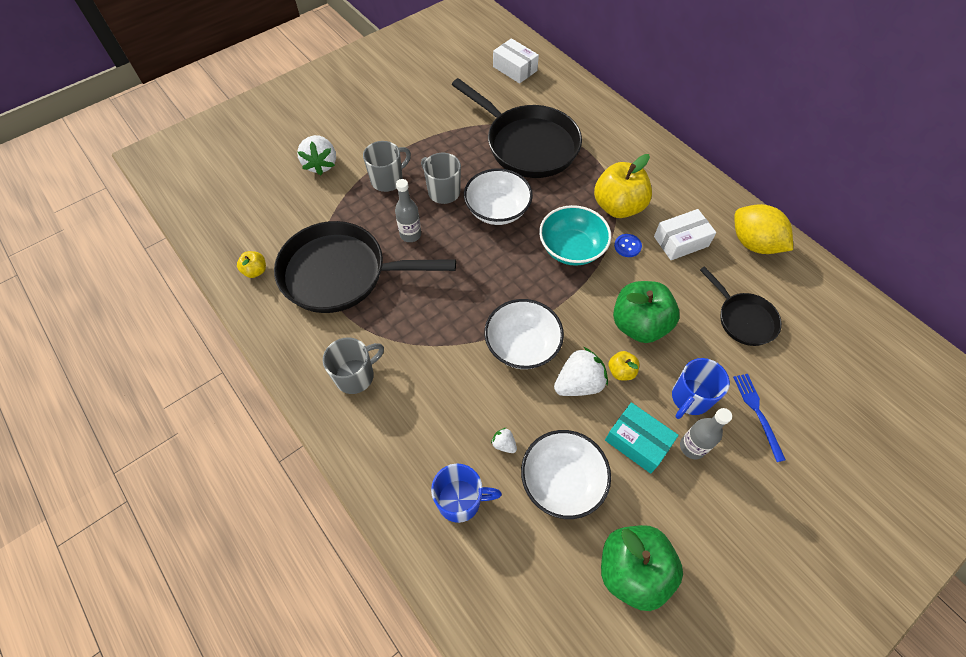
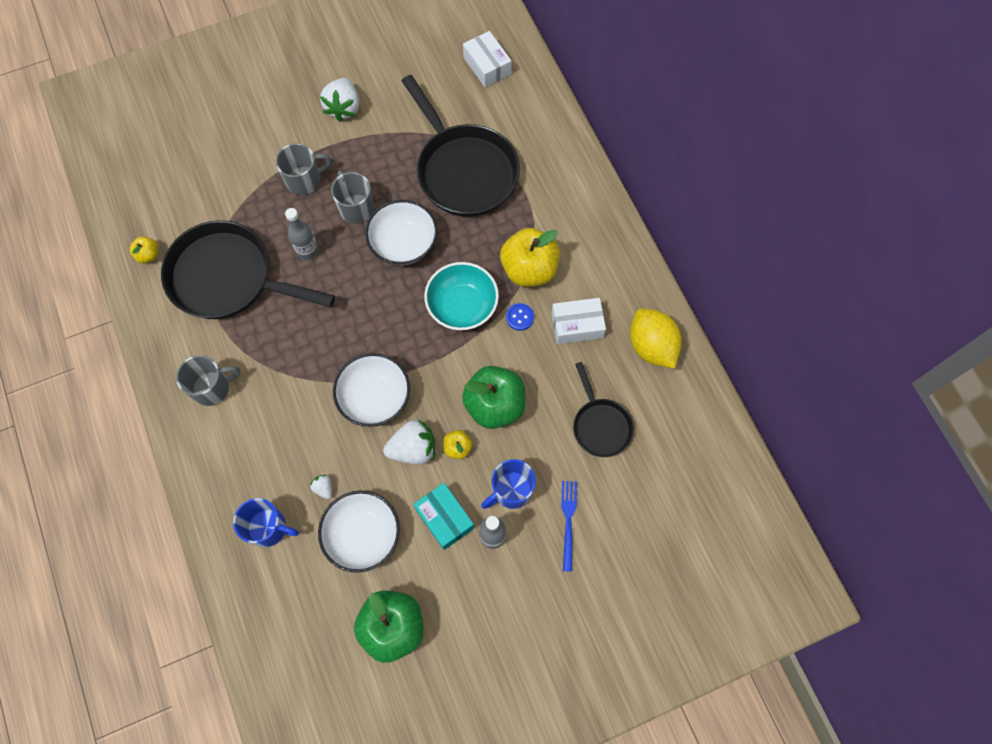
camera: 15 degrees right, 10 degrees up
(321, 164) = (242, 145): white strawberry -> white strawberry (343, 108)

